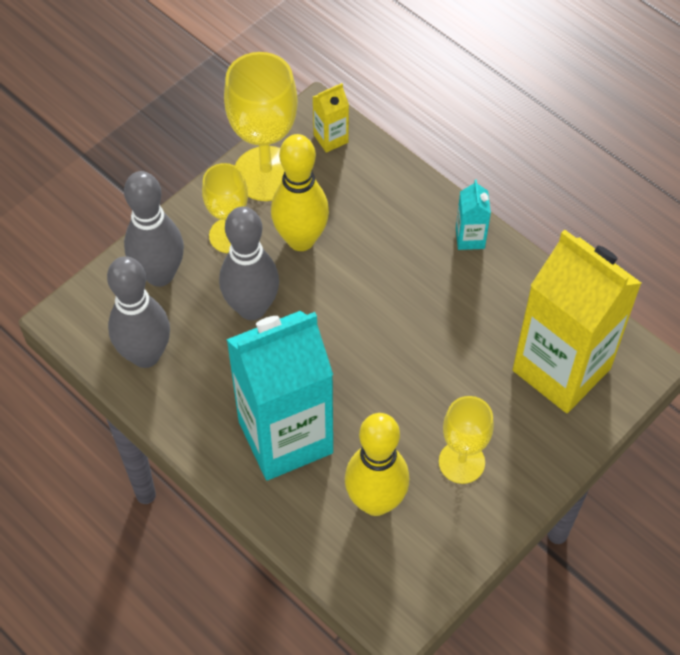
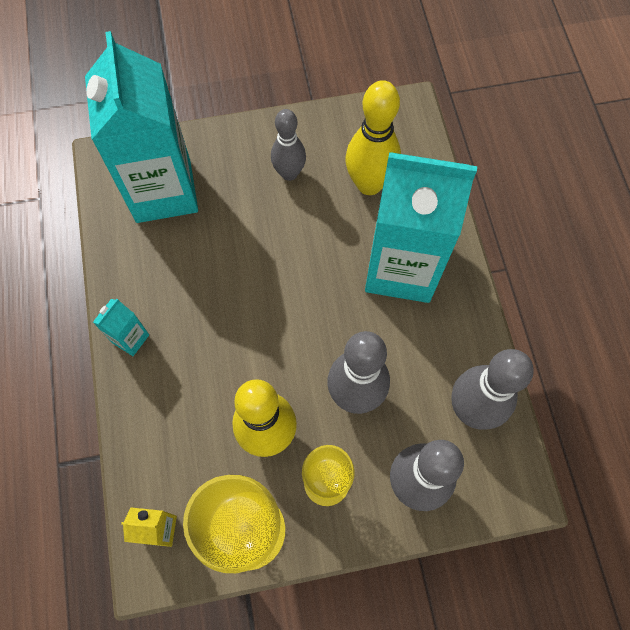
camera: 145 degrees left, 10 degrees up
(461, 462) = (289, 173): yellow goblet -> grey bowling pin
(561, 369) = (163, 191): yellow carton -> turquoise carton

